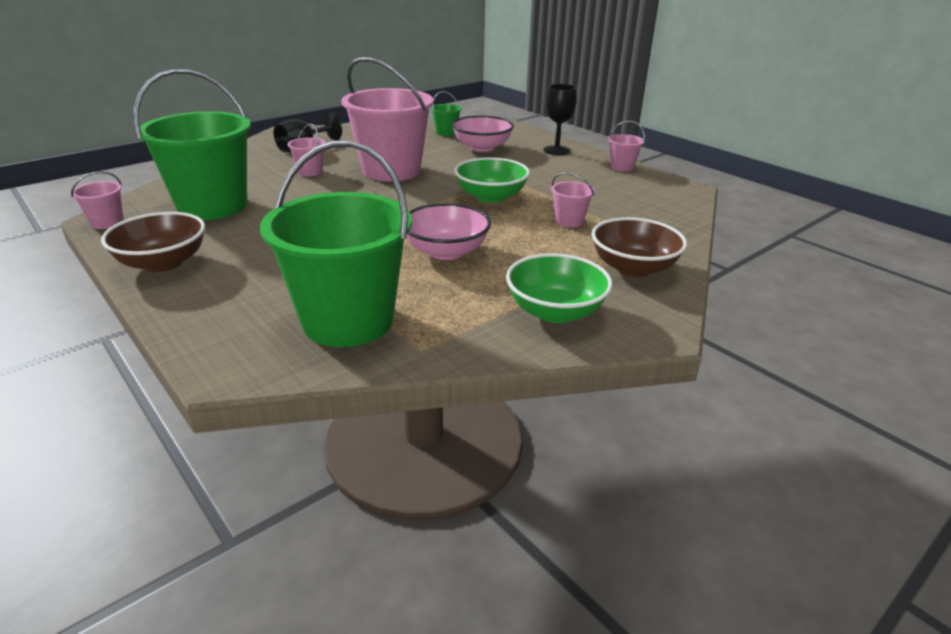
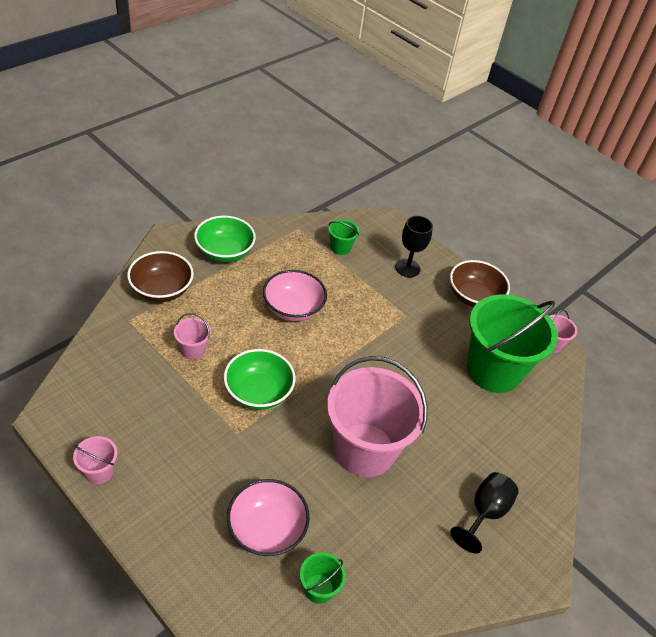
camera: 170 degrees right, 15 degrees up
(310, 172) = (446, 443): pink bucket -> none
(348, 321) = (340, 248): green bucket -> green bucket, size x0.42
(556, 150) = (168, 525): black goblet -> black goblet (407, 268)

